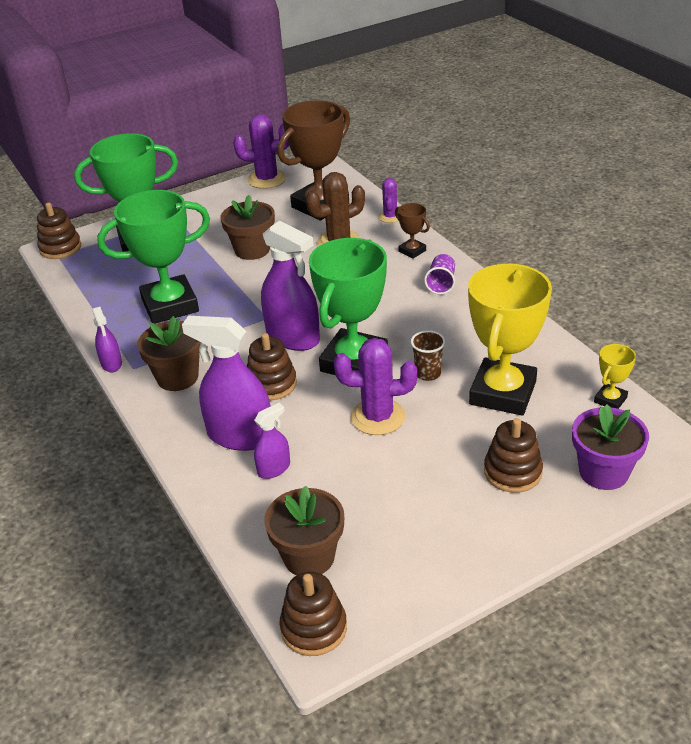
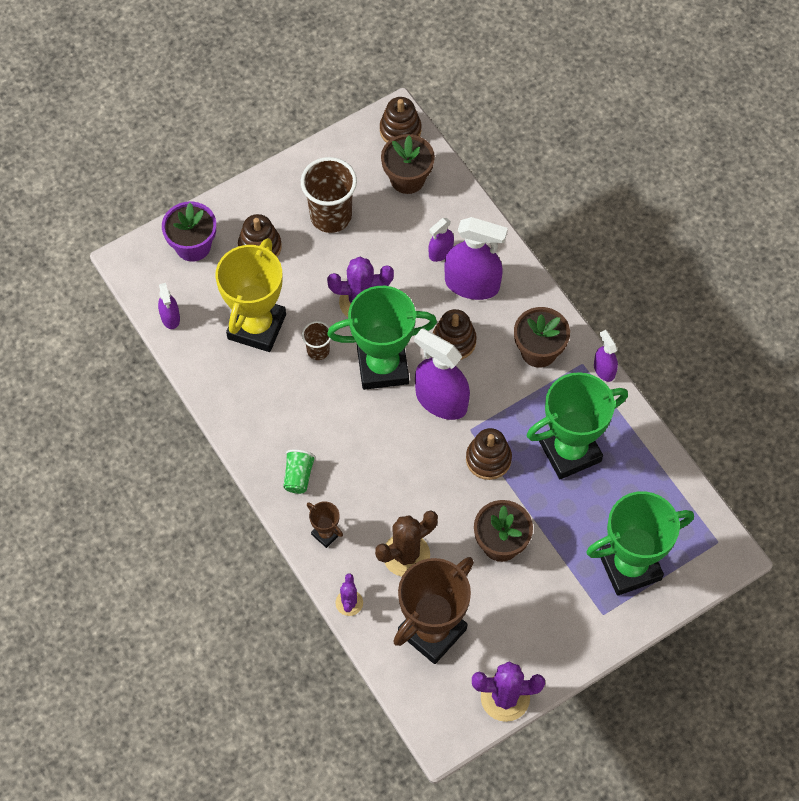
camera: 175 degrees right, 25 degrees up
(60, 248) = (721, 556): brown stacking toy -> brown stacking toy (488, 459)
(354, 362) = (382, 366): green trophy -> green trophy turned 60 degrees clockwise
(419, 508) = (331, 216): none -> brown cup
(441, 283) = (298, 476): purple cup -> green cup
(610, 400) = (170, 317): yellow trophy -> purple spray bottle

